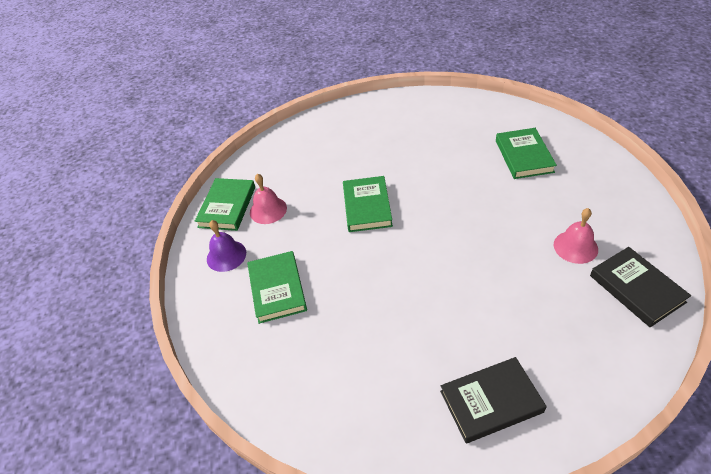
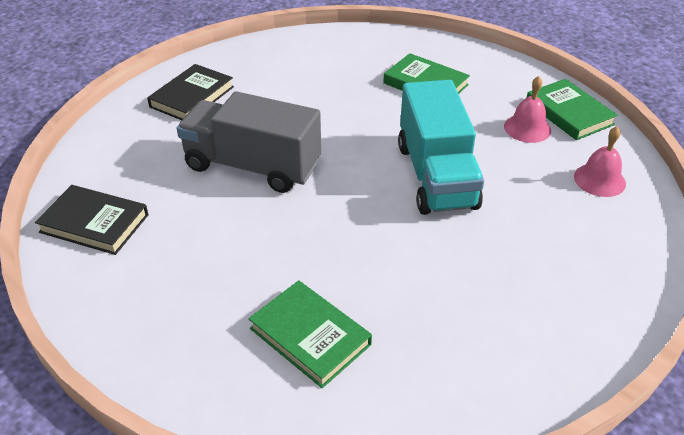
camera: 135 degrees right, 5 degrees down
(226, 255) = (502, 83): purple bell -> none
(367, 206) = (436, 176): green book -> turquoise truck
(485, 279) = (252, 166): none -> grey truck
(575, 247) = (175, 237): pink bell -> pink bell (599, 180)

